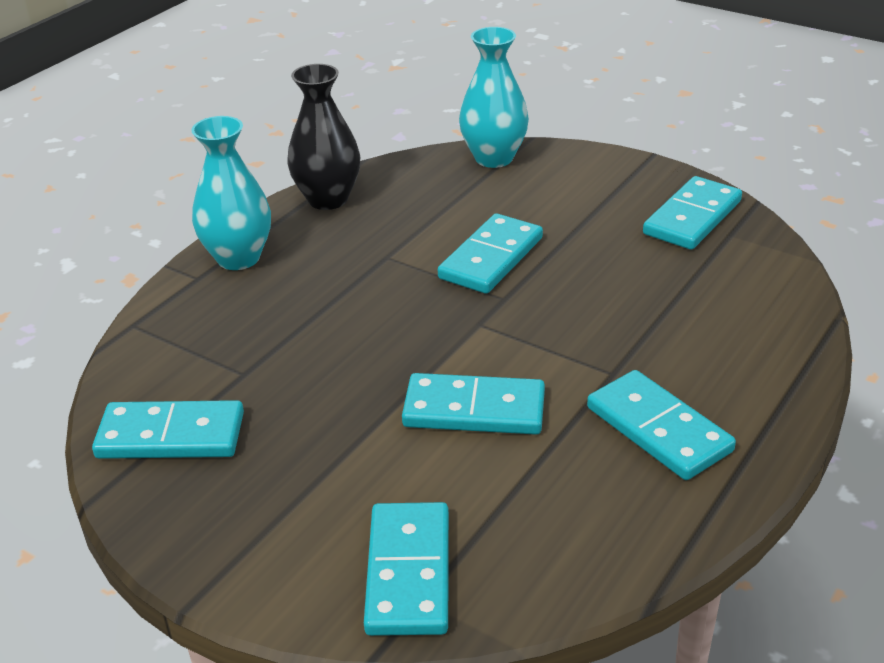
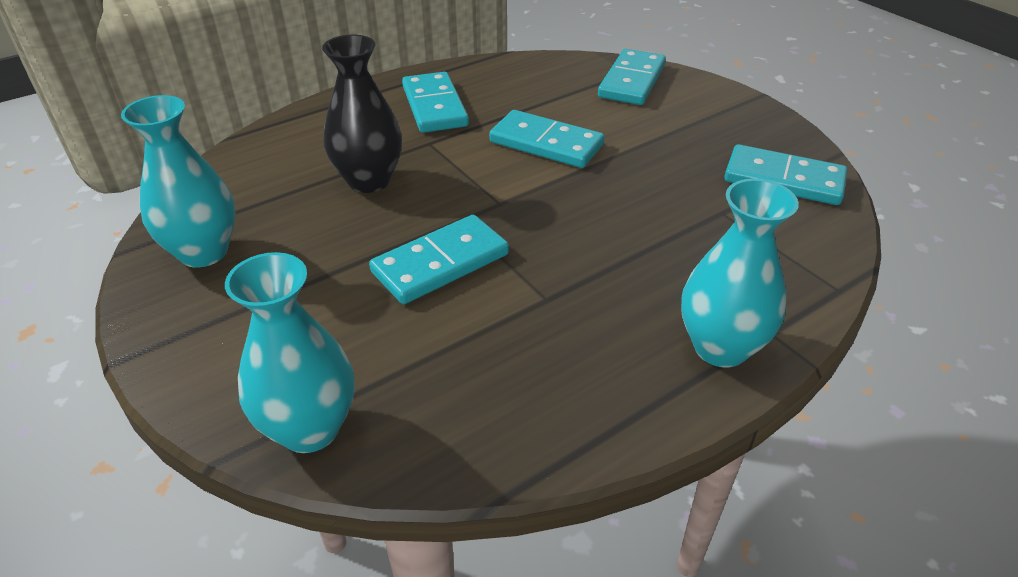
camera: 160 degrees left, 5 degrees up
(328, 199) = (582, 419): black vase -> black vase (369, 181)
(692, 217) = (203, 252): turquoise domino -> turquoise vase

